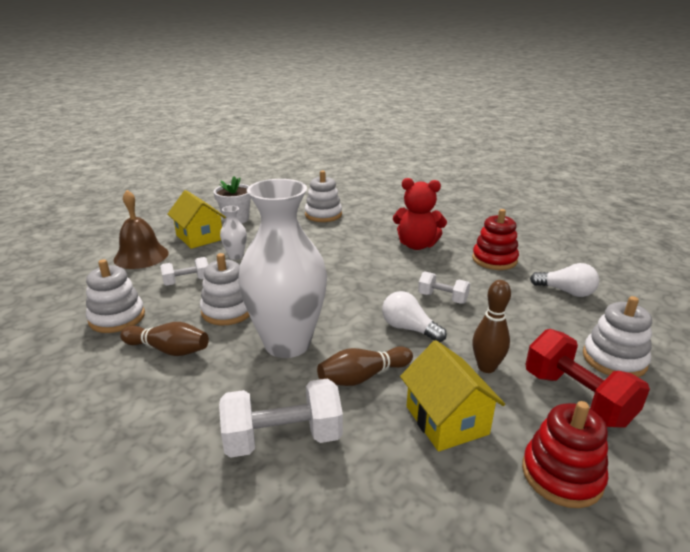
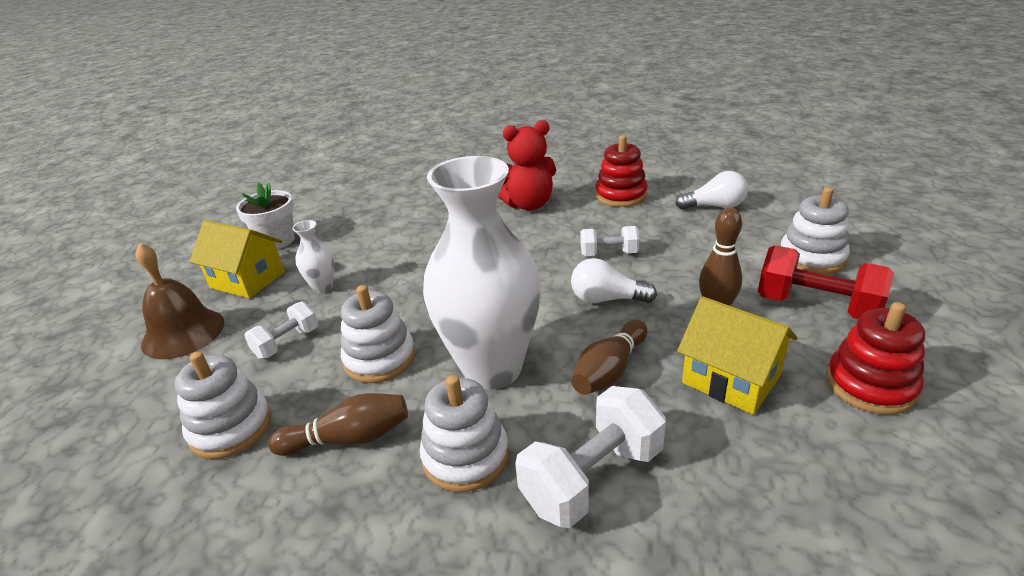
camera: 25 degrees left, 5 degrees up
(323, 215) = (387, 202): white stacking toy -> white stacking toy (465, 456)

